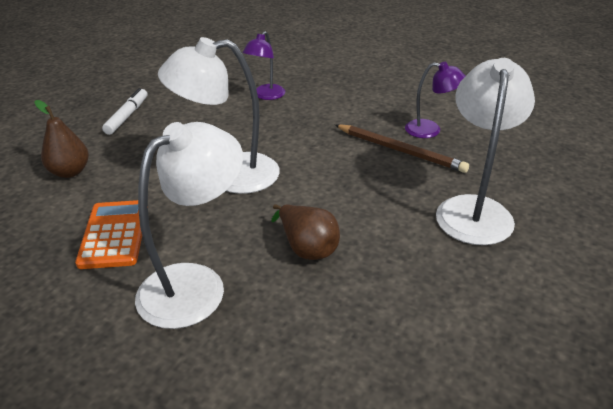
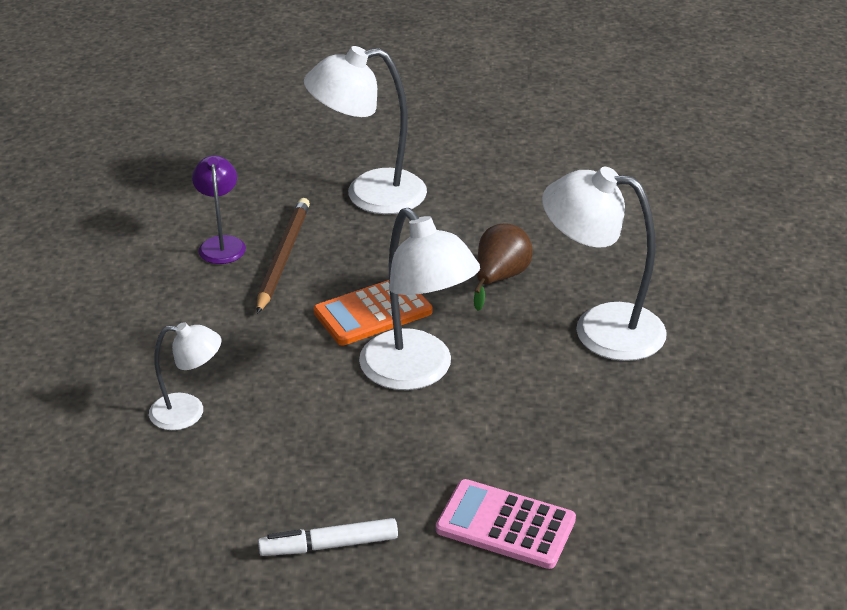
camera: 115 degrees left, 0 degrees up
(70, 172) = (505, 525): brown pear -> pink calculator
(114, 234) = (582, 417): orange calculator -> orange calculator (373, 312)
(266, 96) = (188, 412): purple lamp -> white lamp

